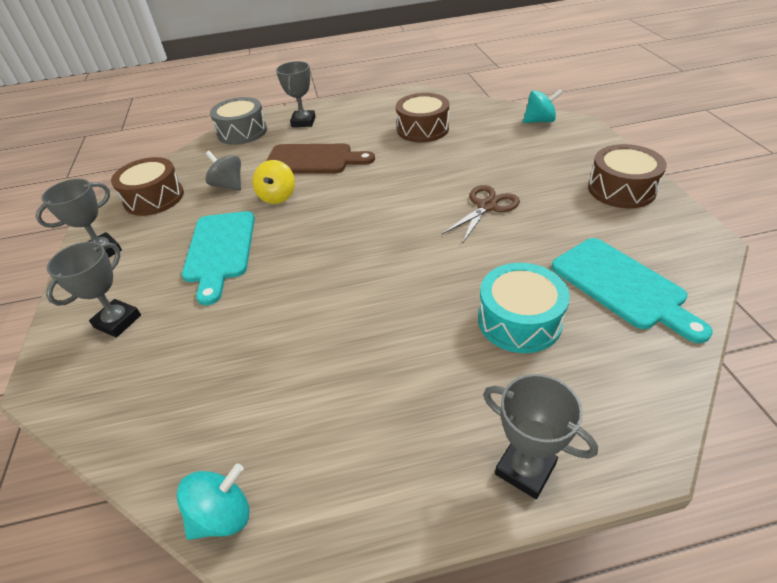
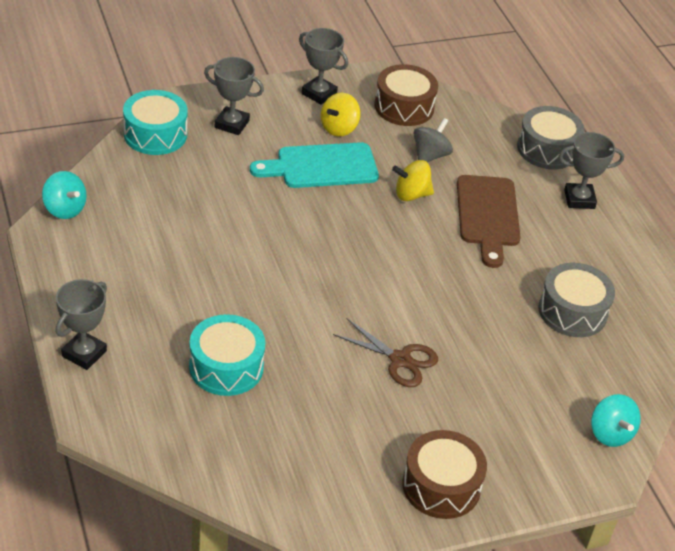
camera: 75 degrees right, 0 degrees up
(100, 400) = (155, 134): none -> turquoise drum
(166, 238) = (339, 128): none -> yellow spinning top
(423, 129) = (572, 311): brown drum -> grey drum
(622, 286) = (270, 448): turquoise cutting board -> none

